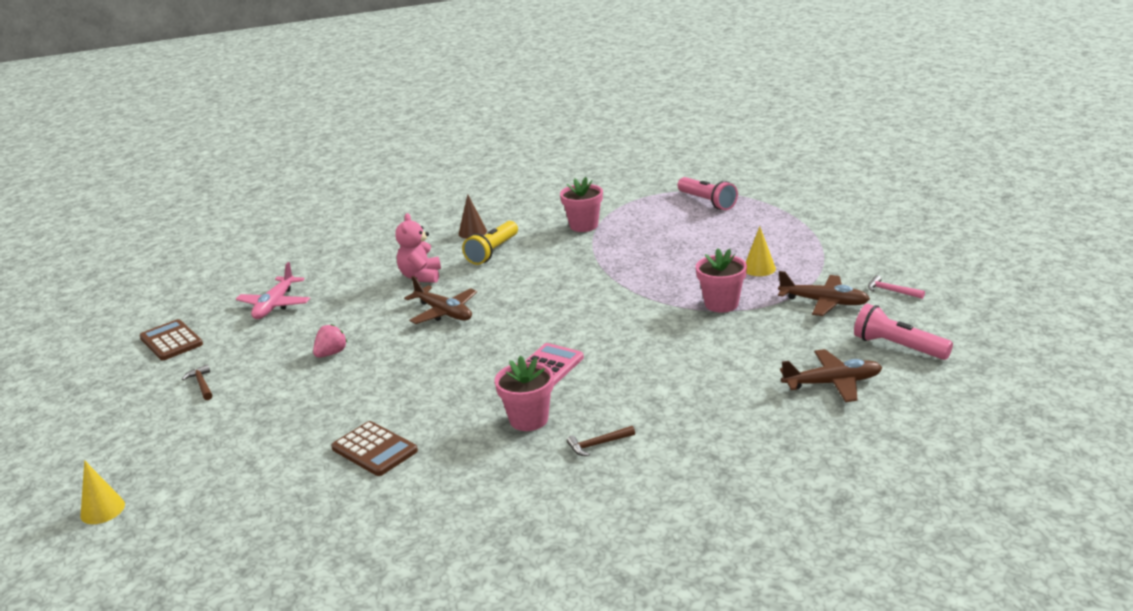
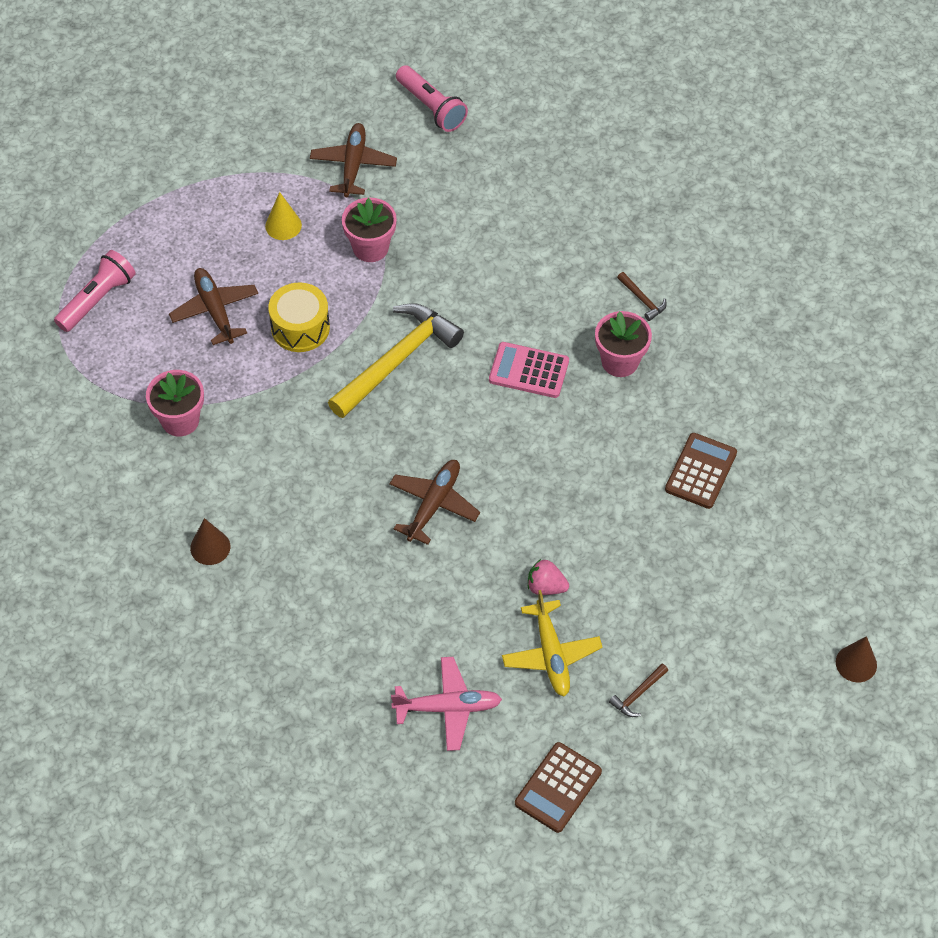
camera: 110 degrees left, 30 degrees up
(102, 510) = (856, 663): yellow cone -> brown cone
(273, 349) = (551, 654): none -> yellow plane
(421, 276) = (347, 563): pink teddy bear -> none
(493, 252) = (268, 503): yellow flashlight -> none
(592, 307) = (396, 360): none -> yellow hammer
(647, 270) = (300, 328): none -> yellow drum
(833, 383) = (504, 149): brown plane -> brown plane (215, 310)
(891, 291) = (321, 115): pink hammer -> none
(898, 347) = (431, 107): pink flashlight -> pink flashlight turned 60 degrees counterclockwise

